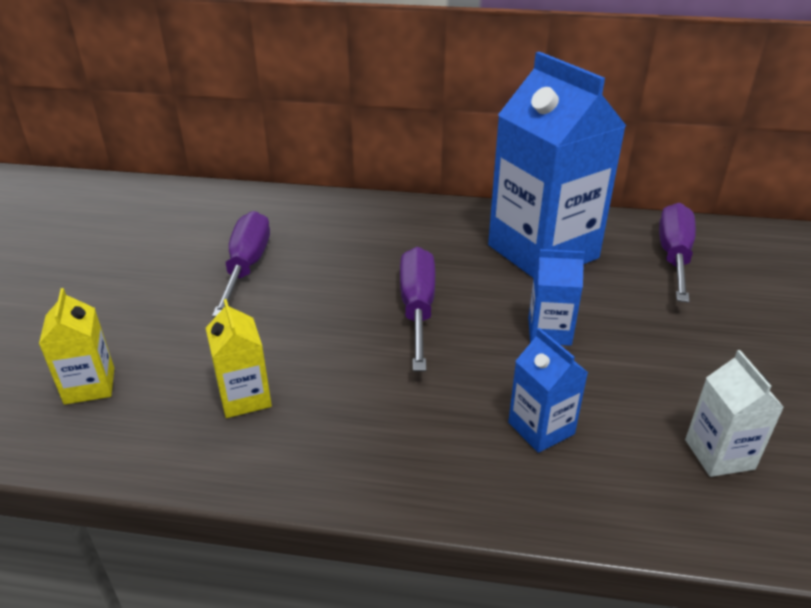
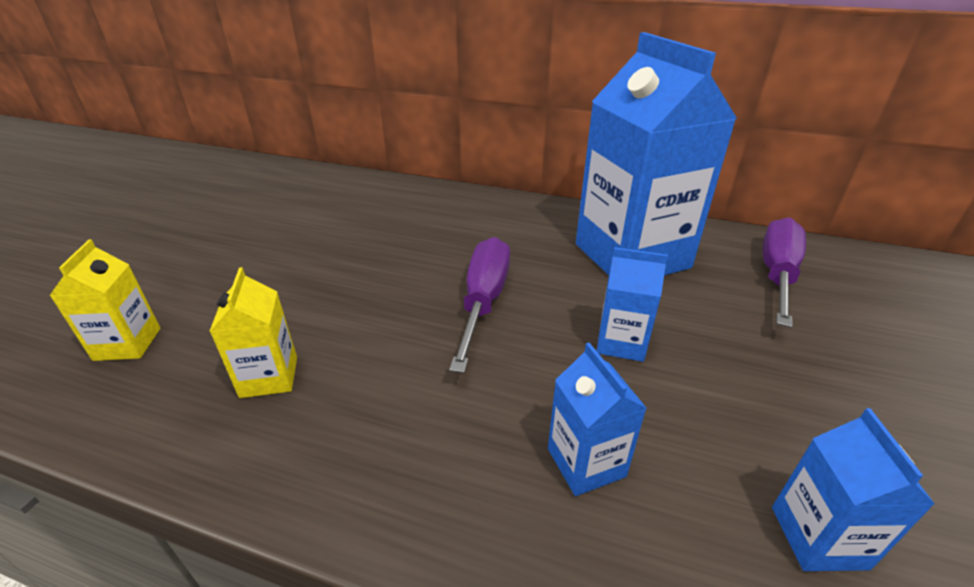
camera: 10 degrees right, 0 degrees up
(246, 267) = (332, 243): purple screwdriver -> none
(719, 454) = (818, 537): white carton -> blue carton

